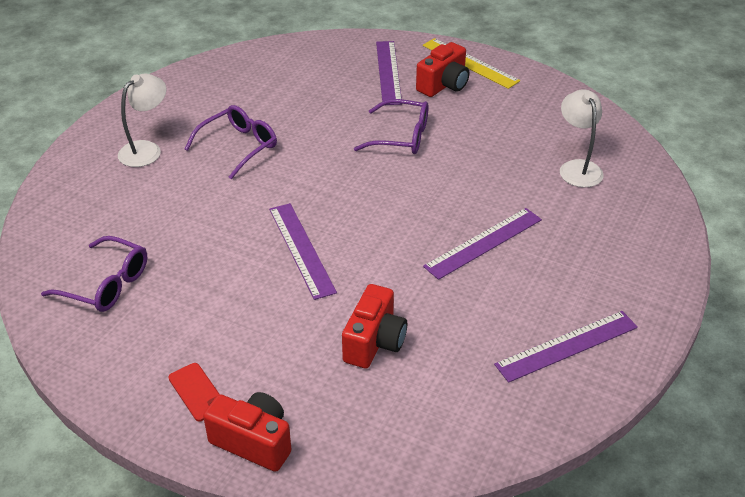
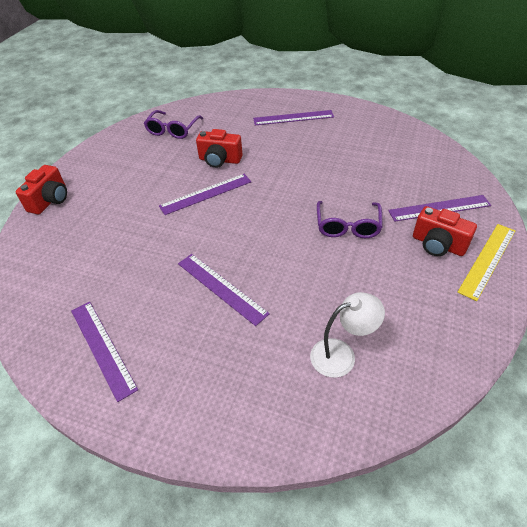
camera: 85 degrees right, 5 degrees up
(146, 149) = (293, 118): white lamp -> purple ruler
(197, 392) = (90, 175): red phone -> none
(238, 146) = (307, 150): purple glasses -> none
(374, 342) = (118, 238): red camera -> red camera (220, 160)

